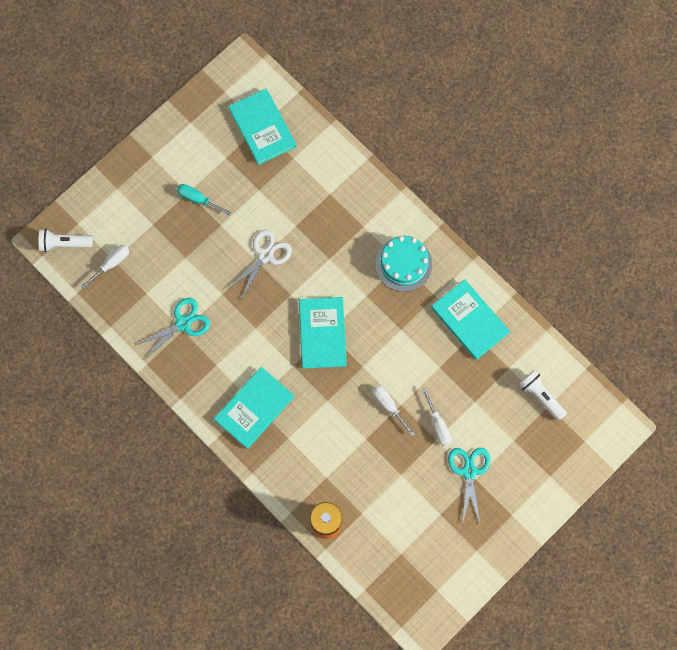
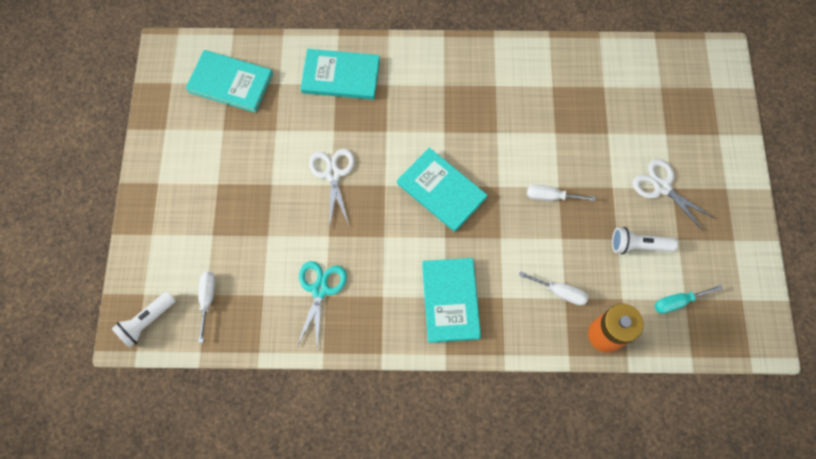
camera: 45 degrees left, 5 degrees down
(198, 199) = (232, 181): turquoise screwdriver -> turquoise screwdriver (677, 302)
(403, 264) = (447, 84): turquoise cake -> none
(438, 425) = (602, 175): white screwdriver -> white screwdriver (560, 292)
(469, 320) = (539, 79): turquoise book -> turquoise book (340, 76)
(469, 471) = (662, 187): turquoise scissors -> white scissors
(541, 396) = (648, 85): white flashlight -> white flashlight (638, 245)

